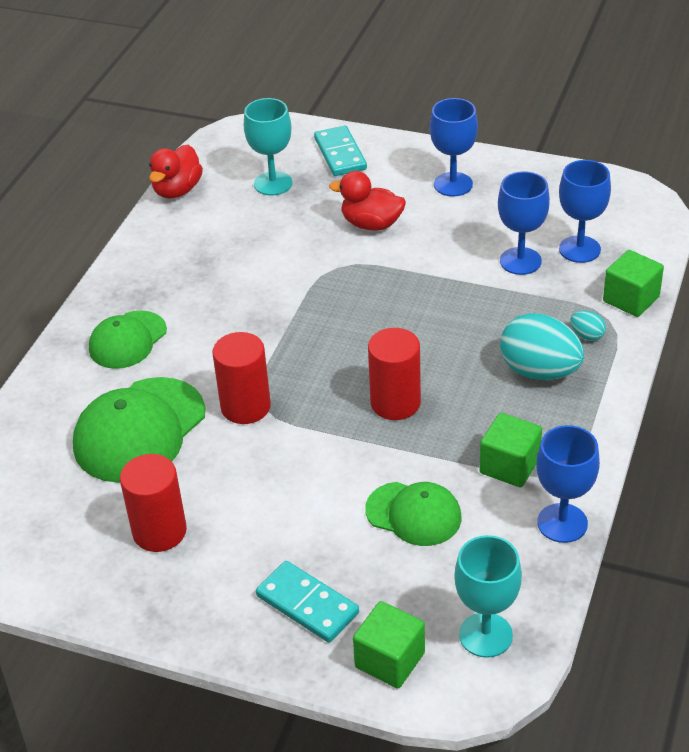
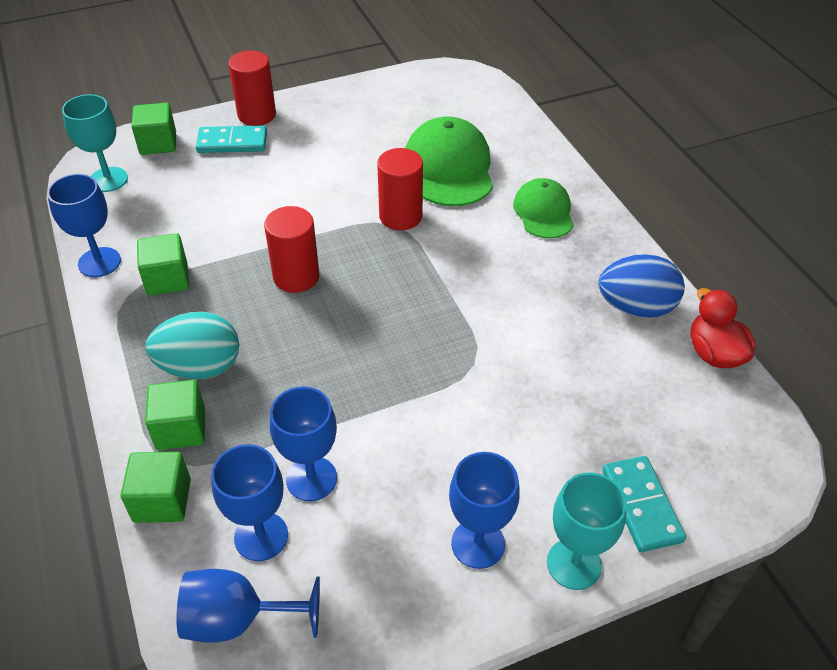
camera: 135 degrees right, 5 degrees up
(159, 531) = (361, 130): red cylinder -> red cylinder (257, 115)
(178, 239) = (635, 307): none -> blue egg
(273, 183) = (648, 418): turquoise goblet -> turquoise goblet (574, 564)
(340, 154) = (641, 505): turquoise domino -> turquoise domino turned 45 degrees clockwise
(371, 224) = (499, 430): red duck -> none
(413, 514) = (211, 215): green cap -> none
(587, 335) = (181, 429): turquoise egg -> green cube
(625, 221) = (237, 619): none -> blue goblet

